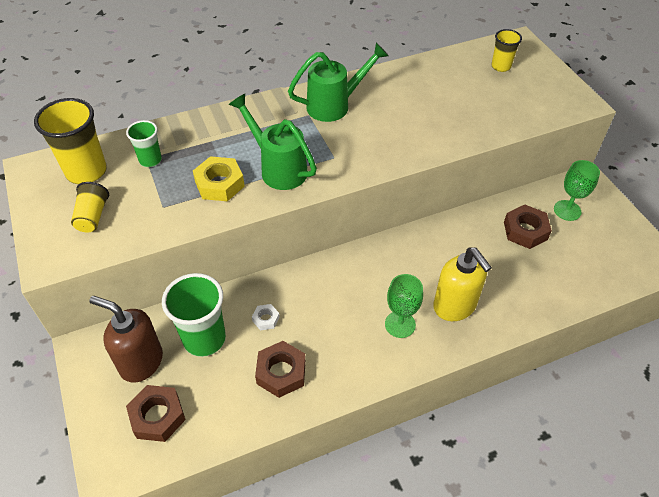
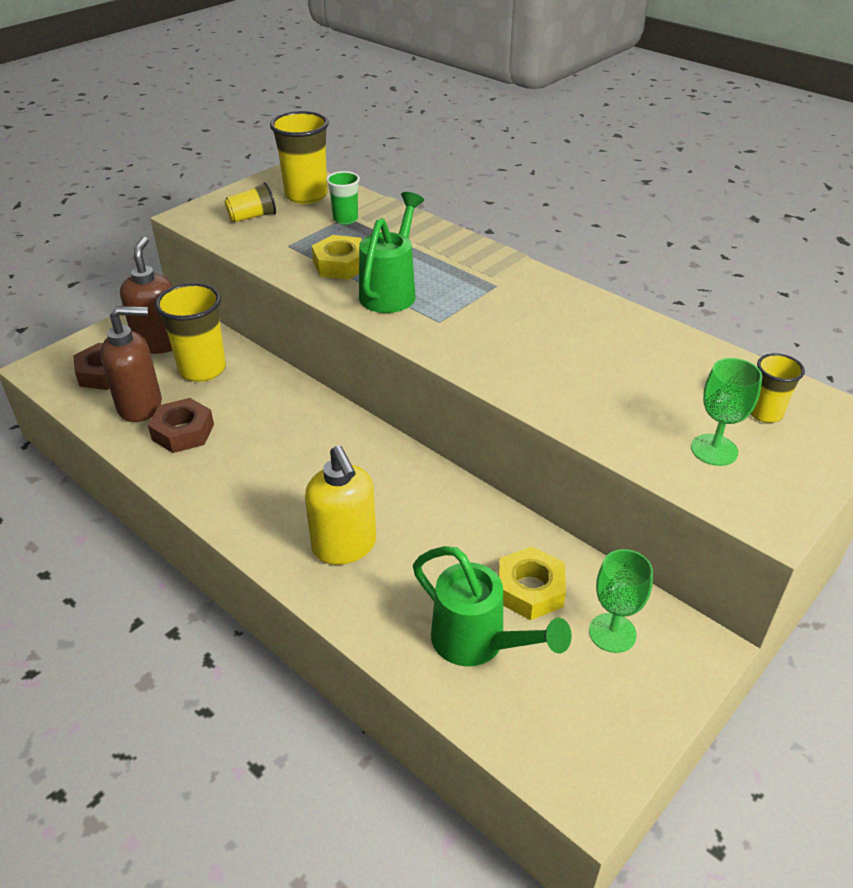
camera: 65 degrees right, 10 degrees down
(204, 339) = (202, 369): green cup -> yellow cup
(227, 396) = (141, 406): none -> brown soap dispenser
(266, 319) = (246, 400): white nut -> none
(335, 105) = (531, 298): green watering can -> green watering can (478, 644)
(400, 324) = (290, 503): green goblet -> green goblet (714, 450)
(455, 306) = (344, 546): yellow soap dispenser -> yellow soap dispenser turned 60 degrees counterclockwise
(525, 231) = (530, 590): brown nut -> yellow nut

